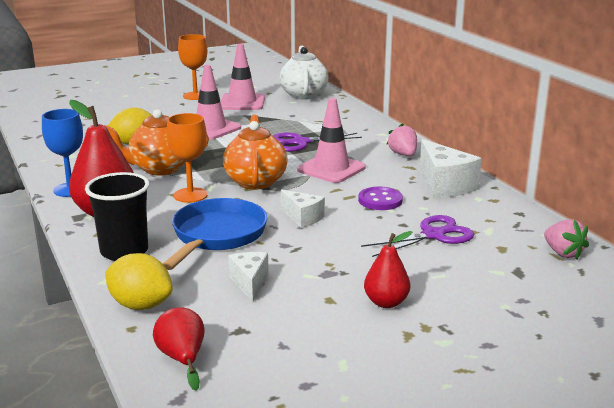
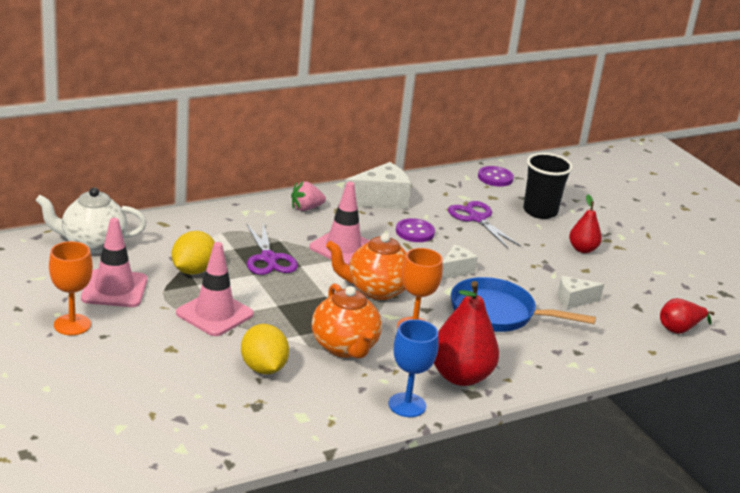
camera: 95 degrees left, 5 degrees up
(124, 251) = (538, 361): black cup -> black cup (540, 211)
(140, 305) = (621, 348): yellow lemon -> yellow lemon (193, 270)
(563, 253) = (495, 178): pink strawberry -> purple button

